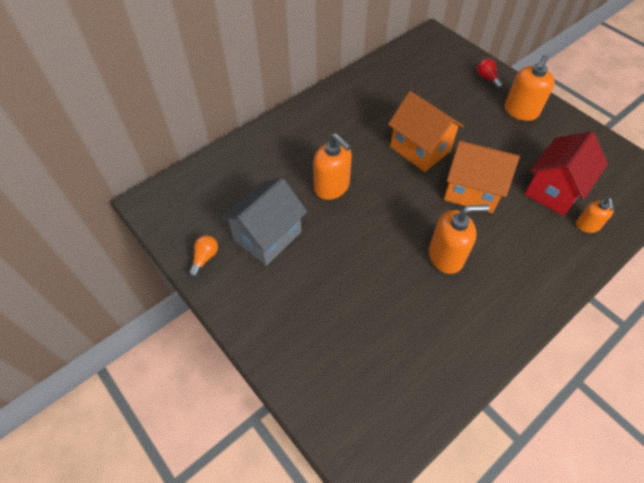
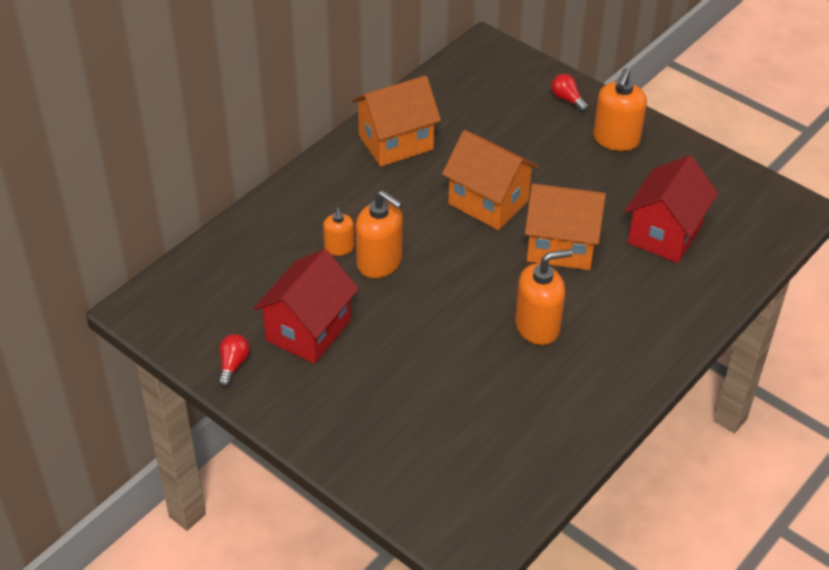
camera: 10 degrees left, 10 degrees down
(205, 258) = (233, 365): orange light bulb -> red light bulb
(267, 236) = (308, 330): grey house -> red house
(359, 97) = (396, 142): none -> orange house
(587, 225) = (708, 271): orange soap dispenser -> orange soap dispenser (339, 248)

